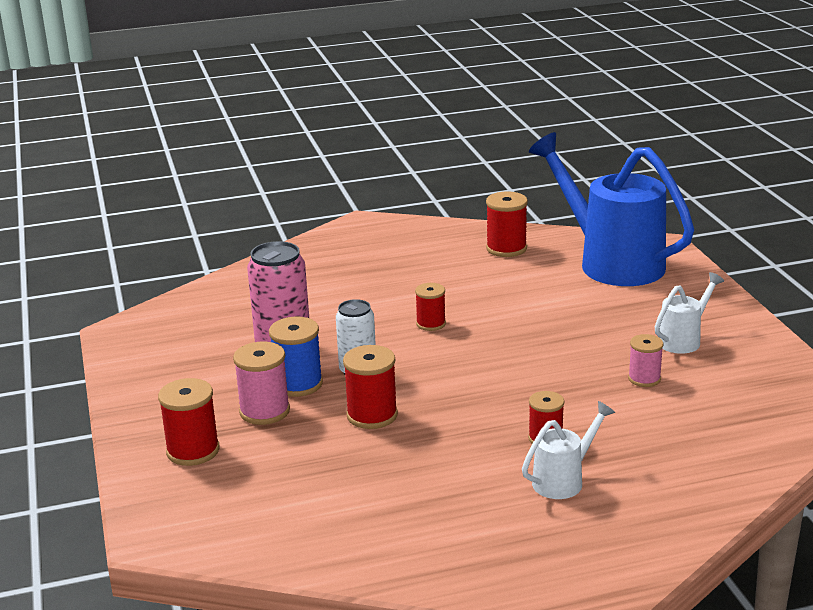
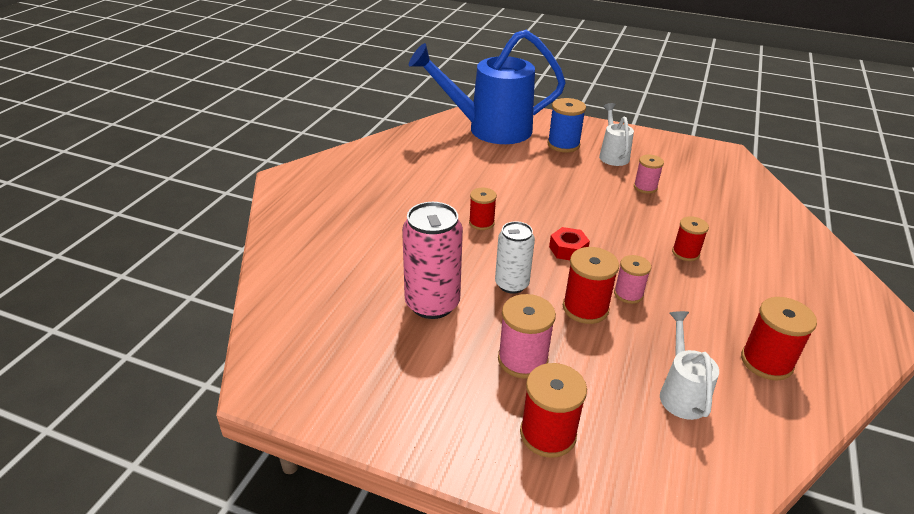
camera: 55 degrees left, 10 degrees up
(298, 384) = (498, 322): blue spool -> blue spool (563, 145)
(425, 429) = (628, 294): none -> pink spool
(452, 377) = (568, 249): none -> red nut
(506, 248) = (418, 149): red spool -> red spool (766, 362)
(563, 480) = (743, 271): white watering can -> white watering can (681, 393)

